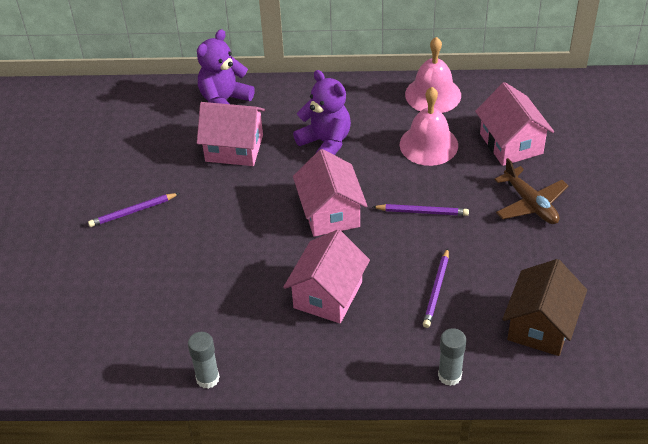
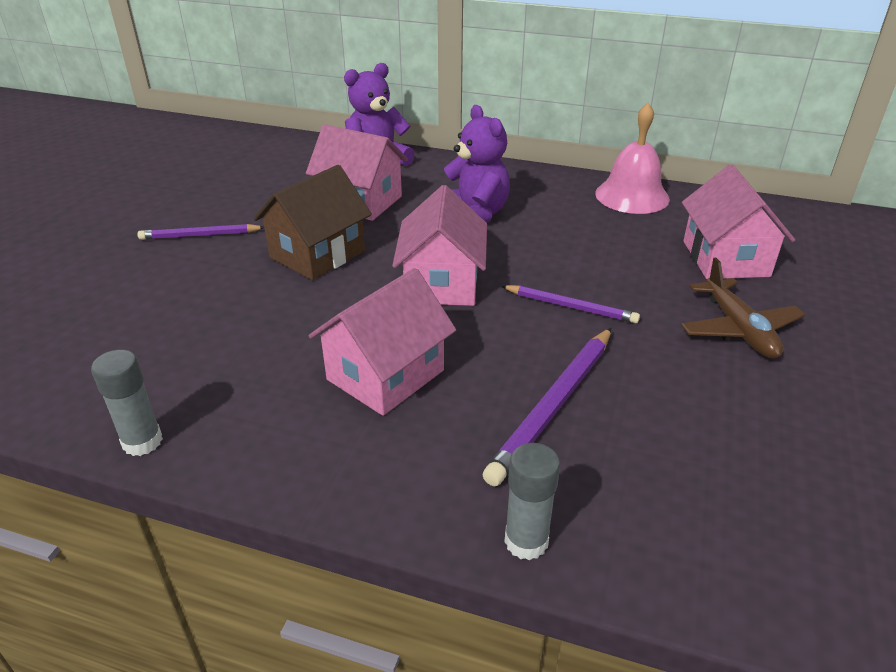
camera: 15 degrees right, 10 degrees down
(428, 144) = (608, 240): pink bell -> none
(436, 290) = (554, 406): purple pencil -> purple pencil, size x1.57
(540, 326) = (718, 501): brown house -> brown house (317, 254)

